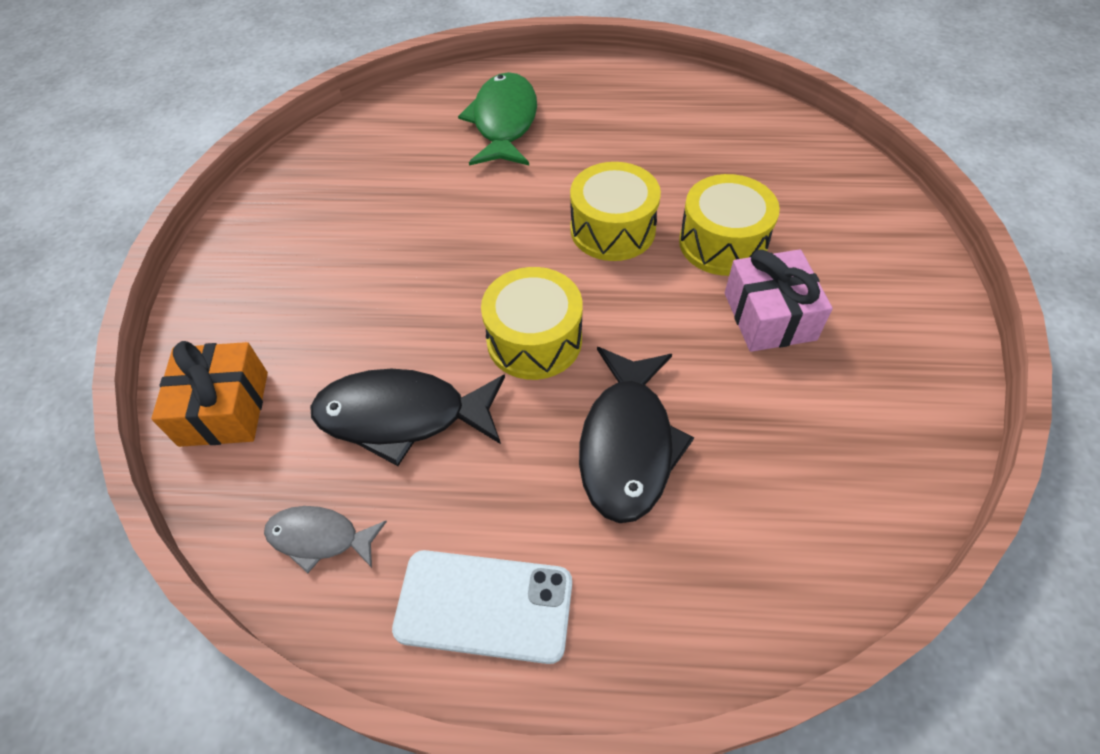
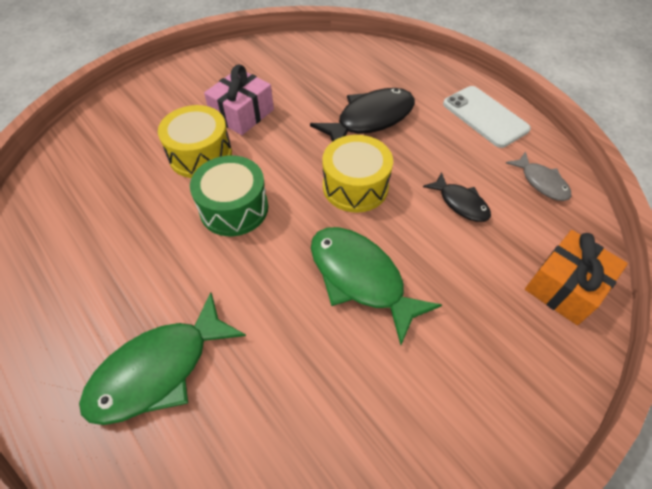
camera: 135 degrees left, 0 degrees up
(401, 416) = (460, 203): black fish -> black fish, size x0.56
(431, 266) = (360, 278): none -> green fish
(612, 229) = (234, 208): yellow drum -> green drum

